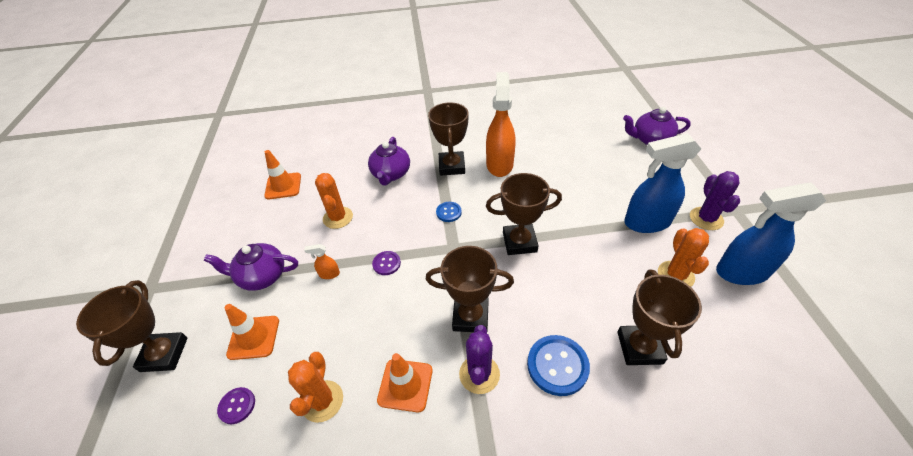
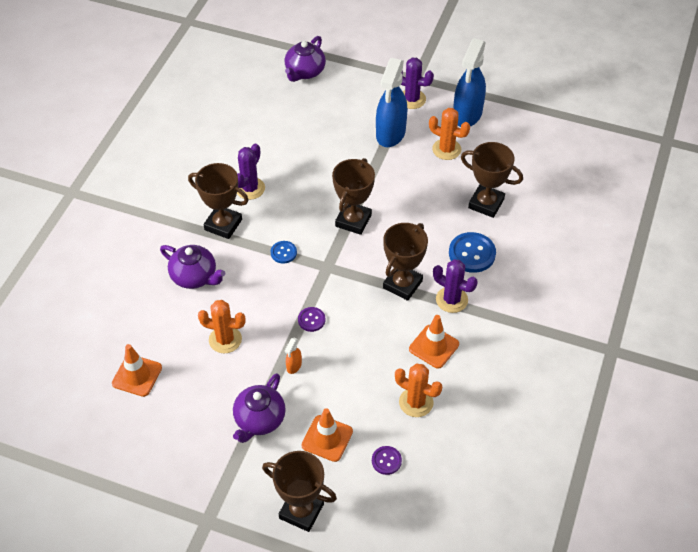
camera: 65 degrees left, 5 degrees up
(499, 164) = (250, 188): orange spray bottle -> purple cactus

